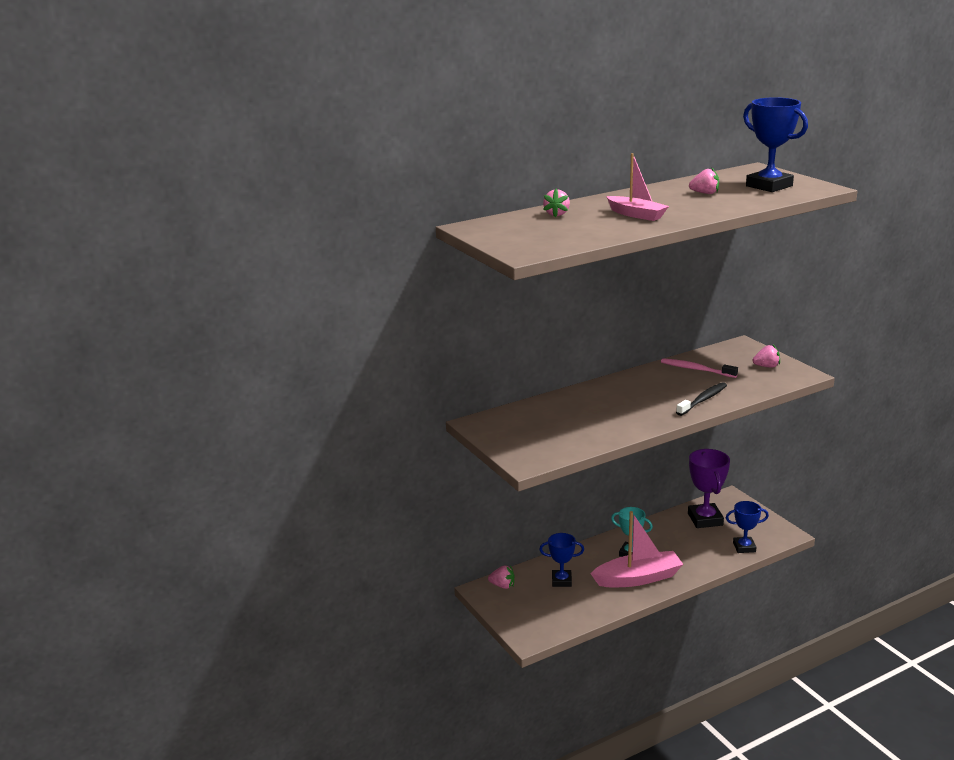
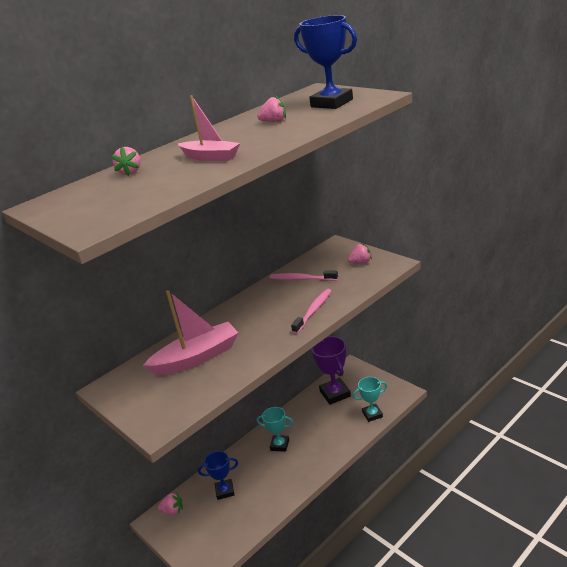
camera: 10 degrees left, 5 degrees up
(638, 578) = (290, 471): pink boat -> pink boat (197, 357)
(703, 400) = (313, 311): black toothbrush -> pink toothbrush
(744, 547) = (372, 414): blue trophy -> turquoise trophy

